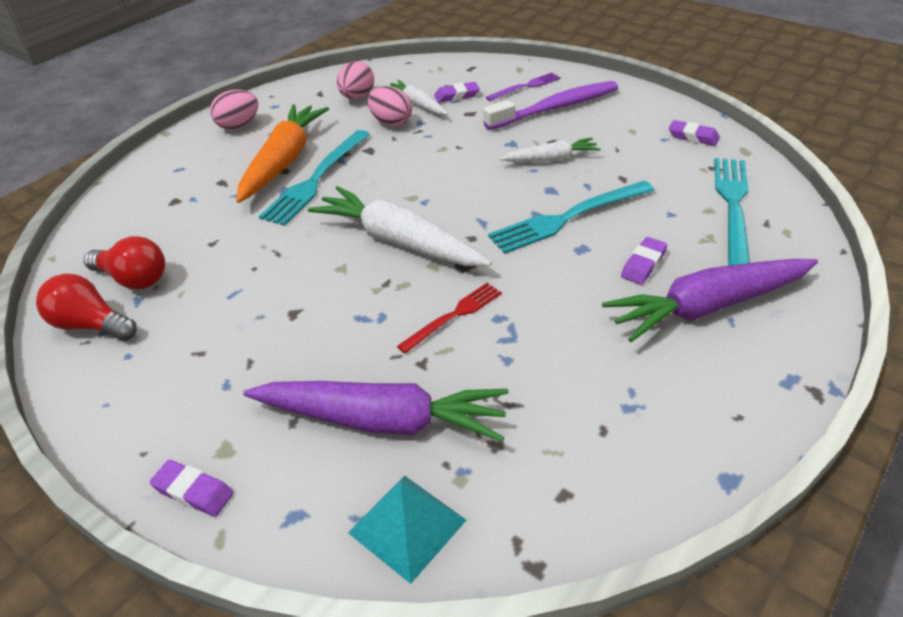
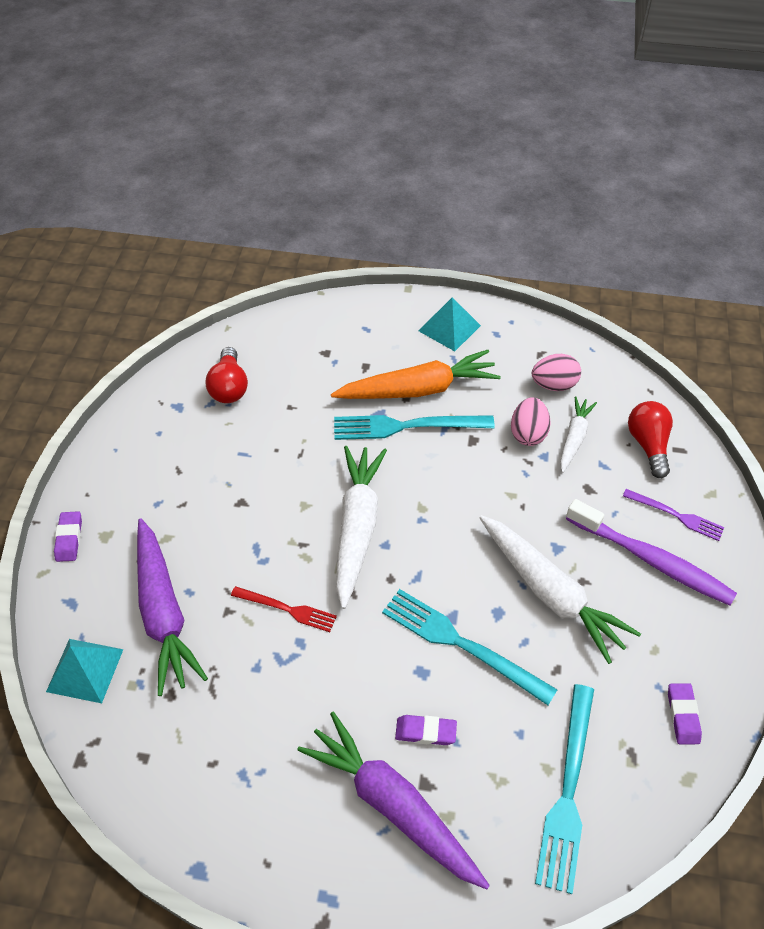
camera: 60 degrees right, 10 degrees up
(91, 325) = (176, 394): red light bulb -> red light bulb (648, 445)
(238, 125) = (449, 328): pink egg -> turquoise pyramid
(456, 96) = (613, 463): purple eraser -> none
(551, 159) = (550, 593): white carrot -> white carrot, size x1.79
(733, 206) = (567, 791): turquoise fork -> turquoise fork turned 120 degrees clockwise

